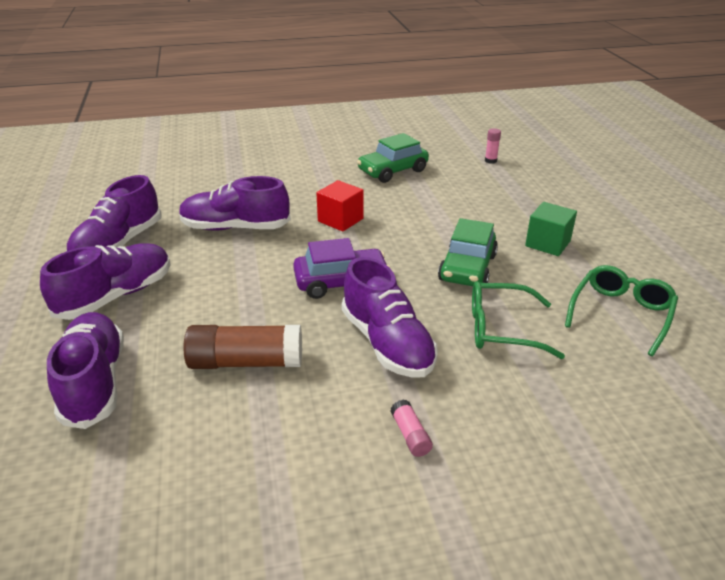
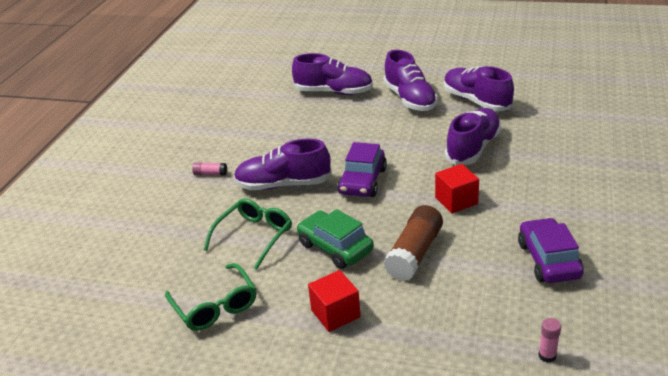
camera: 120 degrees right, 0 degrees up
(246, 362) = (311, 134): brown glue stick -> brown glue stick (414, 253)
(392, 171) = (548, 260): green car -> purple car
(547, 243) = (335, 313): green cube -> red cube

